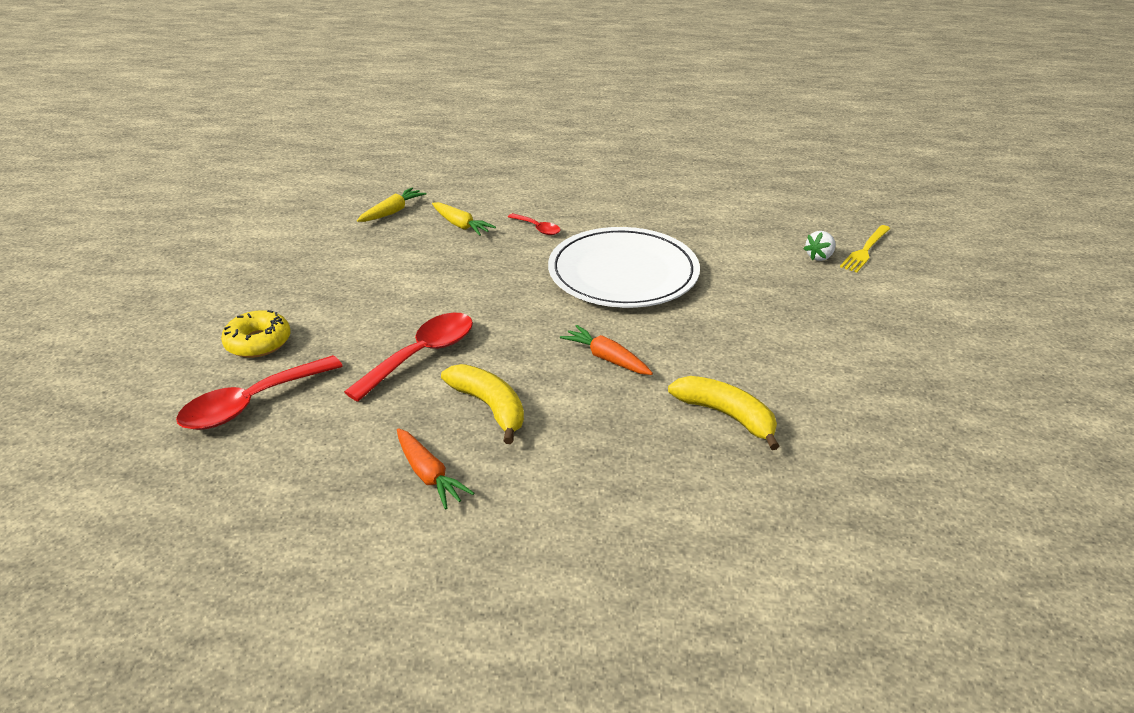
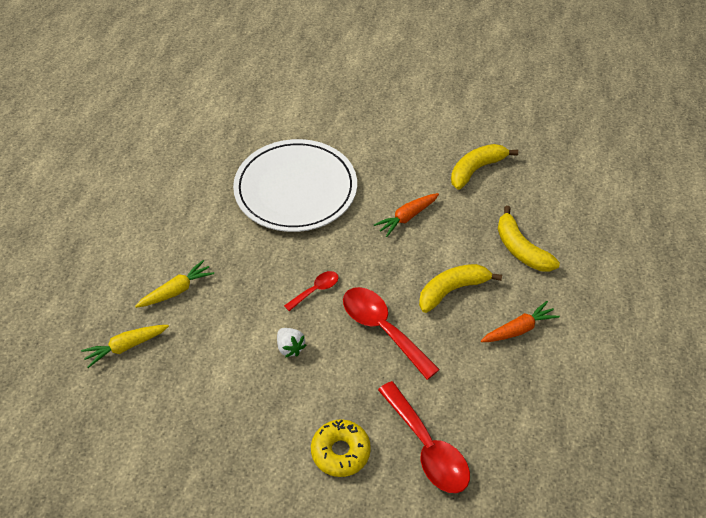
camera: 80 degrees left, 15 degrees up
(392, 212) = (126, 347): yellow carrot -> yellow carrot turned 75 degrees counterclockwise
(537, 228) = (203, 234): red spoon -> red spoon (315, 290)
(580, 471) = (521, 249): none -> yellow banana
(819, 257) = (305, 77): white strawberry -> white strawberry (290, 347)
(865, 250) = (303, 52): yellow fork -> none

